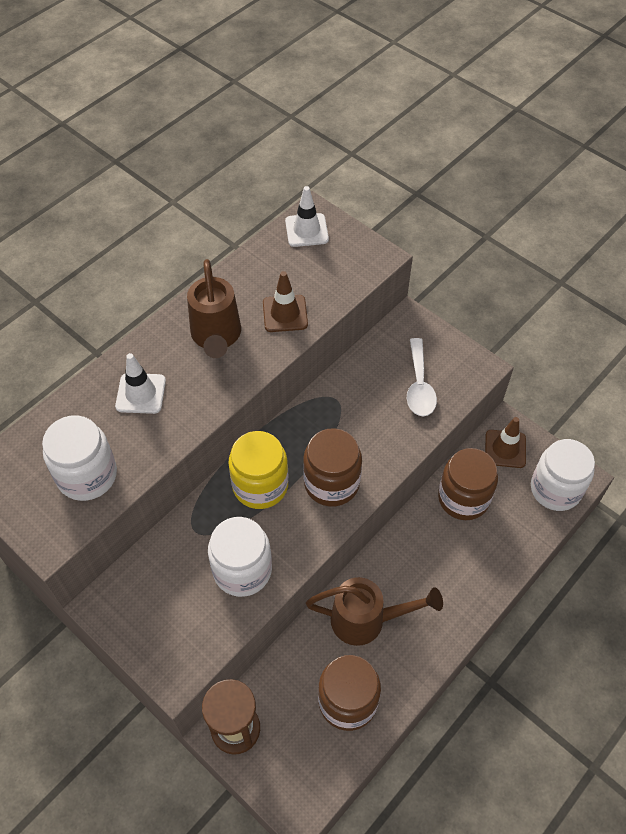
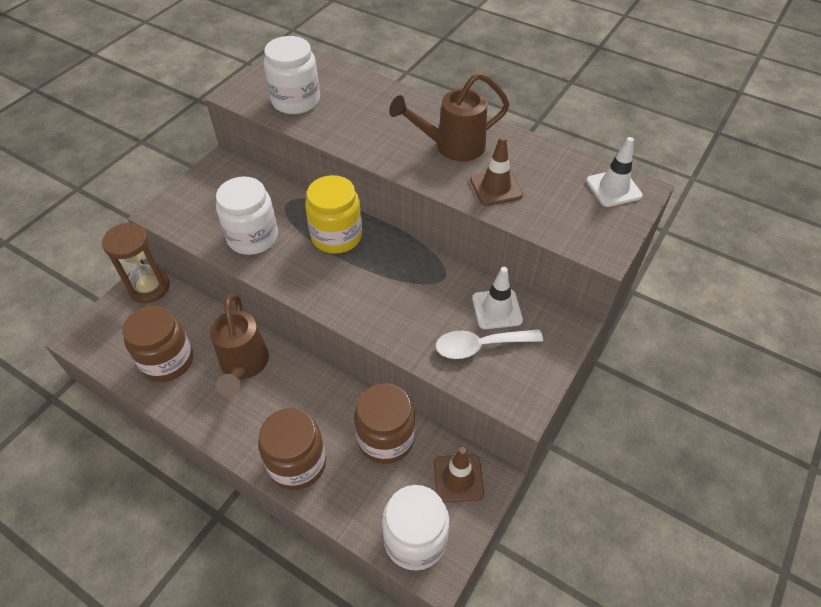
camera: 80 degrees right, 5 degrees down
(141, 393) = (379, 114): white traffic cone -> white traffic cone (497, 309)
(331, 483) = (346, 286): brown jar -> brown jar (297, 463)

